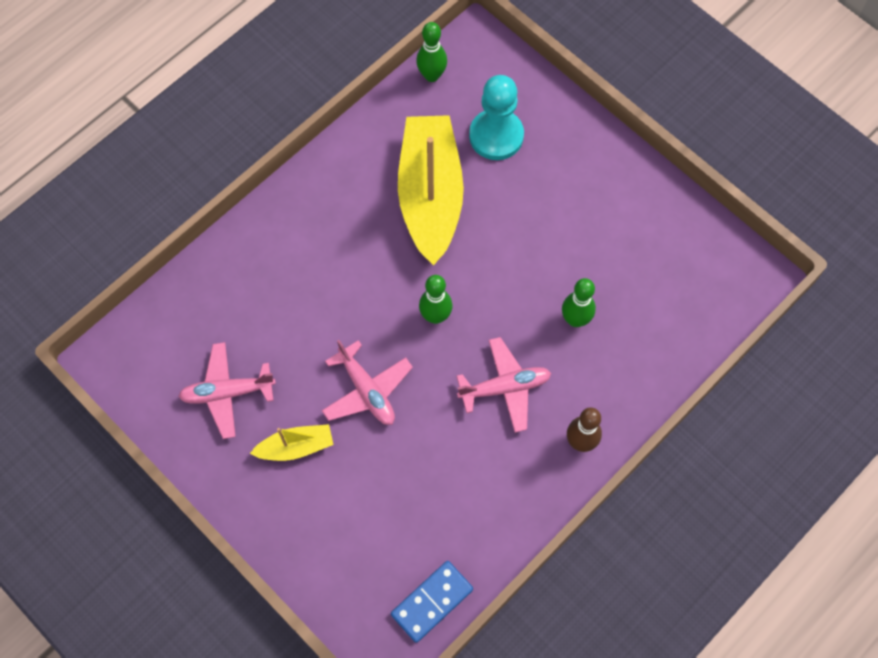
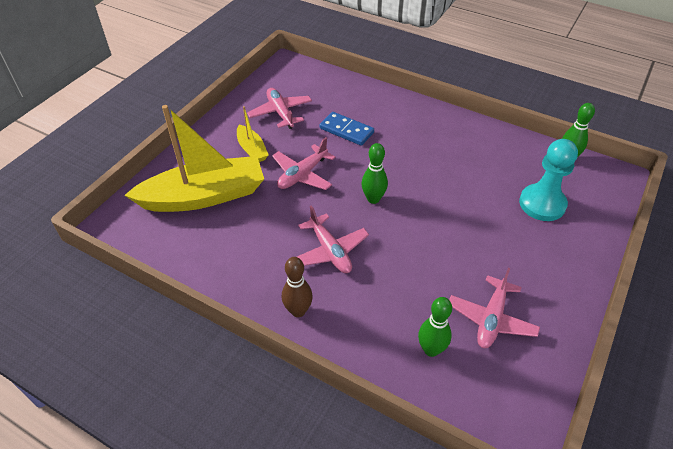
camera: 75 degrees right, 20 degrees down
(430, 195) = (469, 177): yellow boat -> yellow boat (204, 196)
(432, 601) = (150, 241): blue domino -> blue domino (346, 130)
(575, 319) = (407, 286): green bowling pin -> green bowling pin (431, 349)
(635, 252) = (491, 319): none -> pink plane

